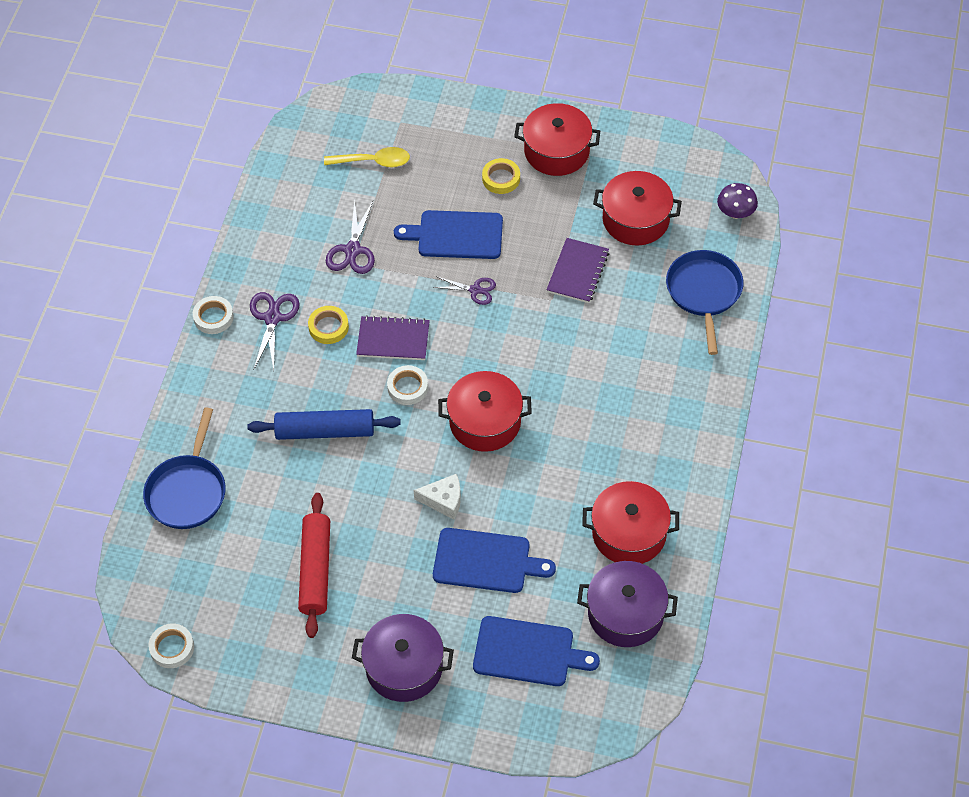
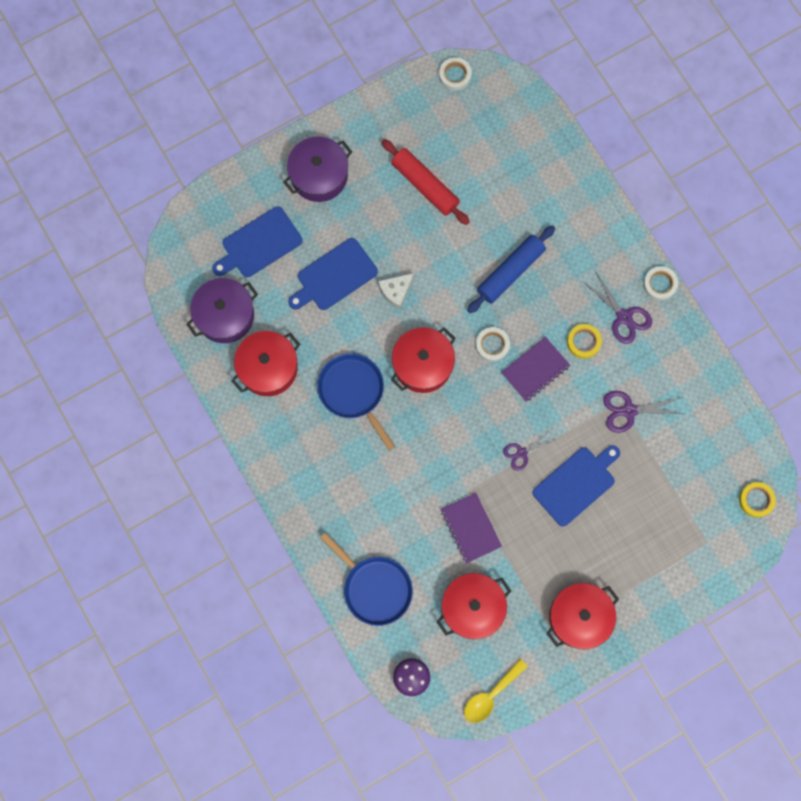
camera: 135 degrees right, 20 degrees up
(187, 491) = (547, 165): blue pan -> blue pan (353, 392)
(352, 250) = (629, 410): purple scissors -> purple scissors turned 60 degrees counterclockwise
(374, 161) = (689, 492): yellow spoon -> yellow spoon (491, 695)
(501, 178) = (593, 558): yellow tape -> yellow tape (756, 500)

